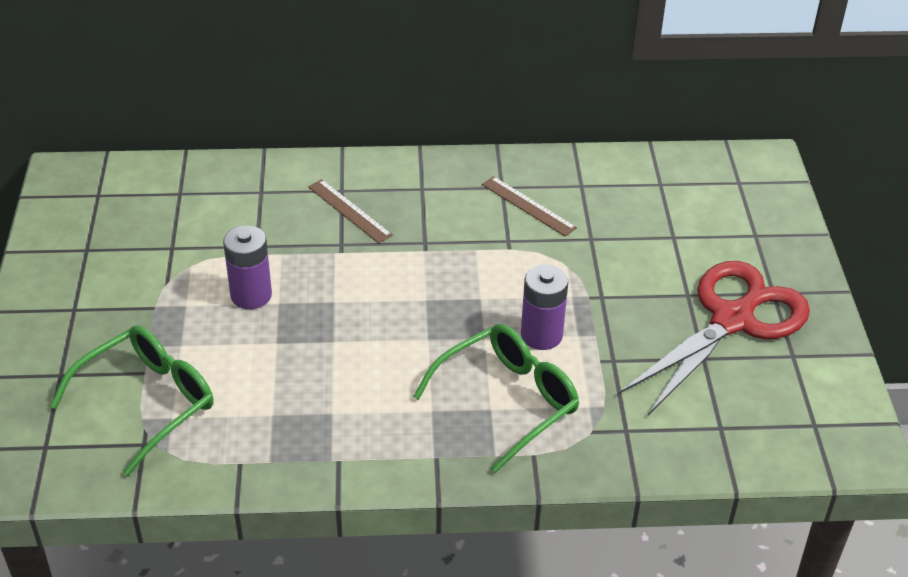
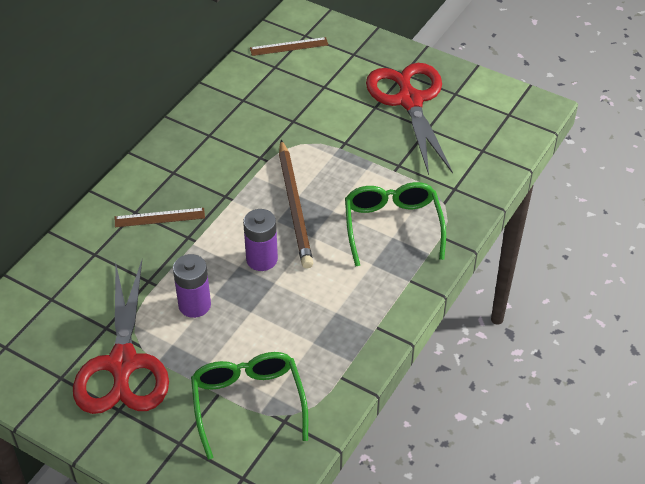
camera: 55 degrees left, 5 degrees up
(134, 283) = (123, 364): none -> red scissors
(460, 303) = (295, 206): none -> brown pencil
(528, 206) = (238, 132): brown ruler -> brown ruler (289, 46)
(541, 335) = (353, 184): purple battery -> purple battery (262, 259)

